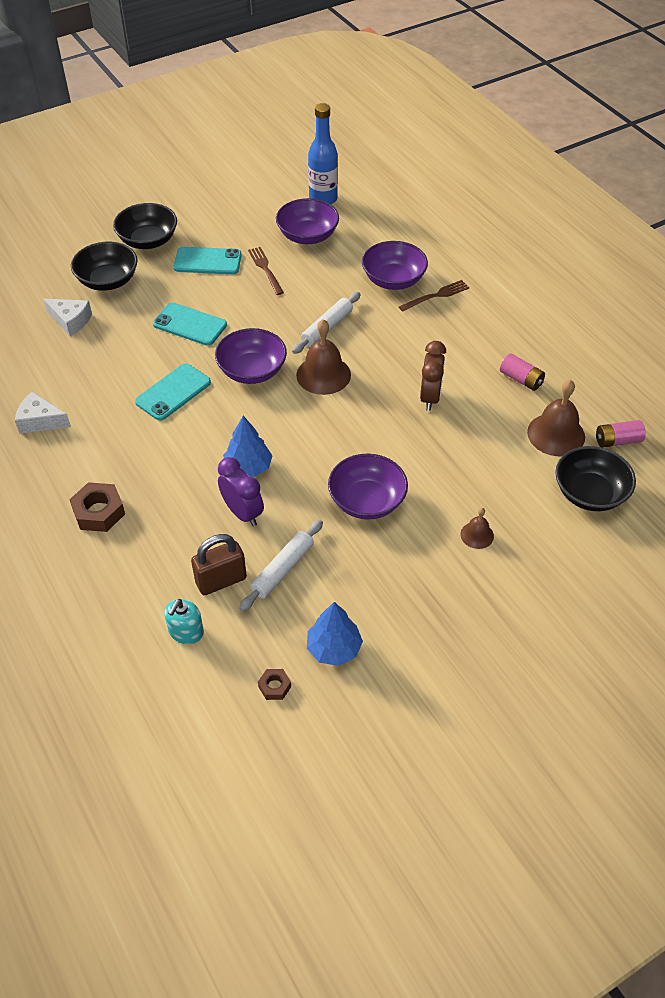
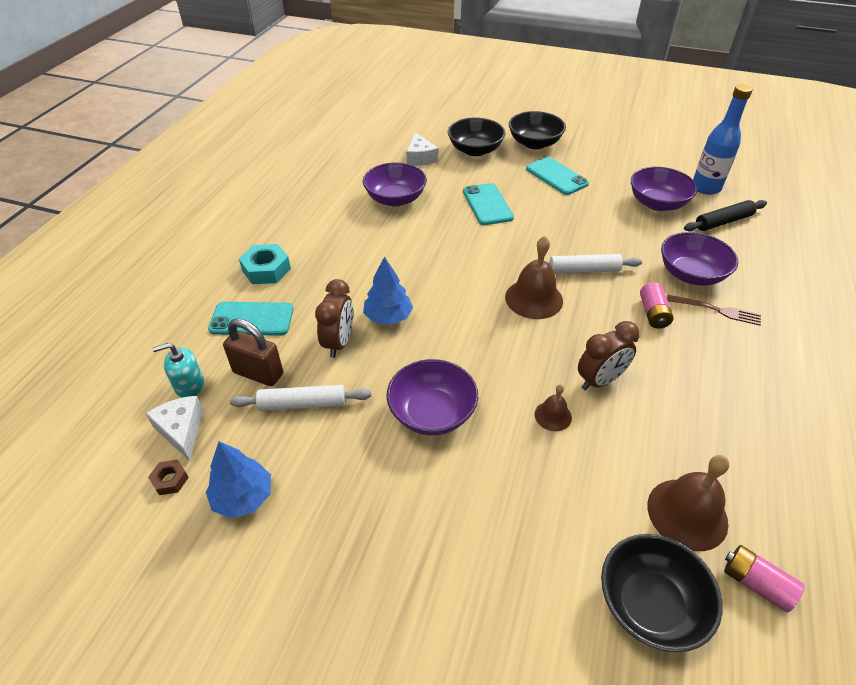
camera: 50 degrees right, 5 degrees down
(40, 421) = (320, 197): white cheese -> white cheese (181, 430)
(99, 512) = (266, 269): brown nut -> turquoise nut
(173, 392) = (415, 235): turquoise phone -> turquoise phone (252, 319)
(243, 513) = (339, 343): purple clock -> brown clock
(252, 371) = (485, 259): purple bowl -> purple bowl (395, 199)
(265, 269) = (592, 204): brown fork -> none
(366, 222) = (723, 222): none -> black rolling pin
(477, 535) = (480, 528): brown bell -> brown bell (553, 416)
(521, 379) = (714, 435): pink battery -> pink battery (653, 313)

